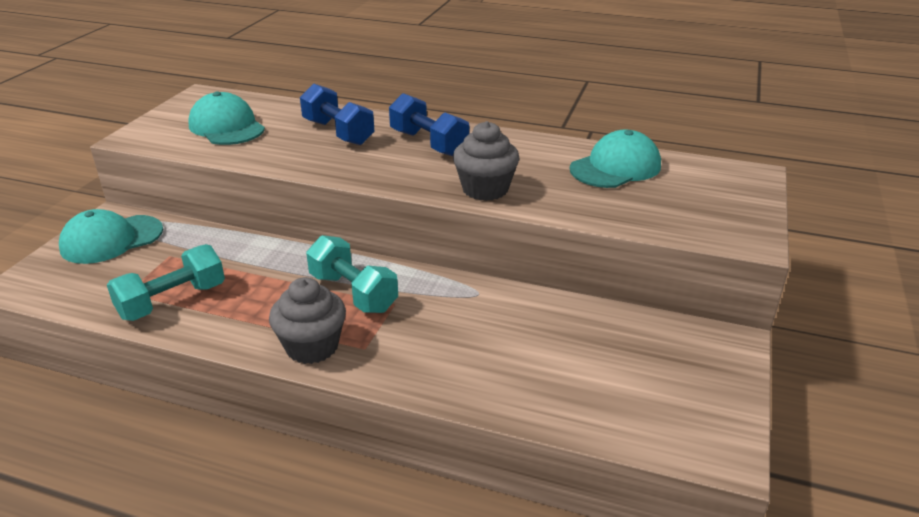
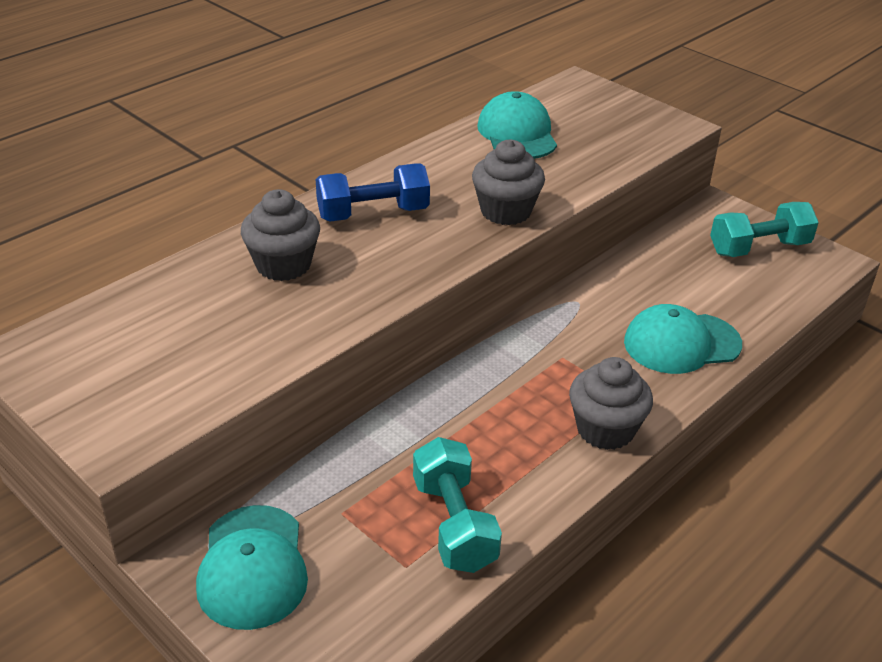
camera: 65 degrees left, 5 degrees up
(227, 127) = (172, 349): turquoise cap -> turquoise cap (681, 343)
(338, 132) = (283, 265): blue dumbbell -> grey cupcake
(353, 293) = (527, 379): turquoise dumbbell -> turquoise dumbbell (759, 248)

